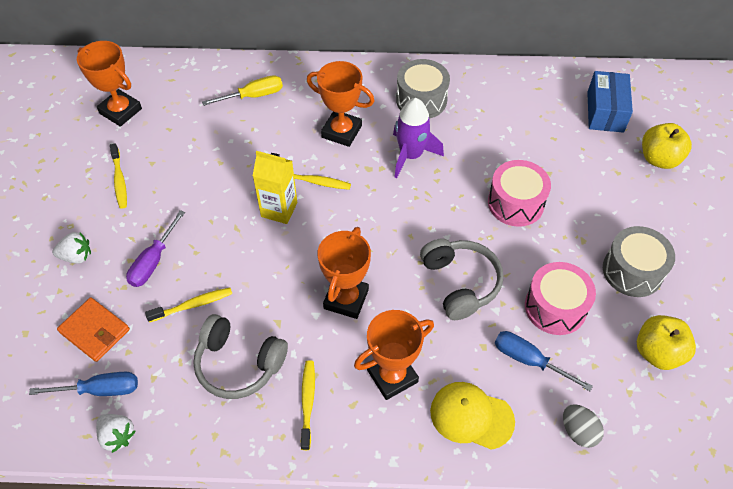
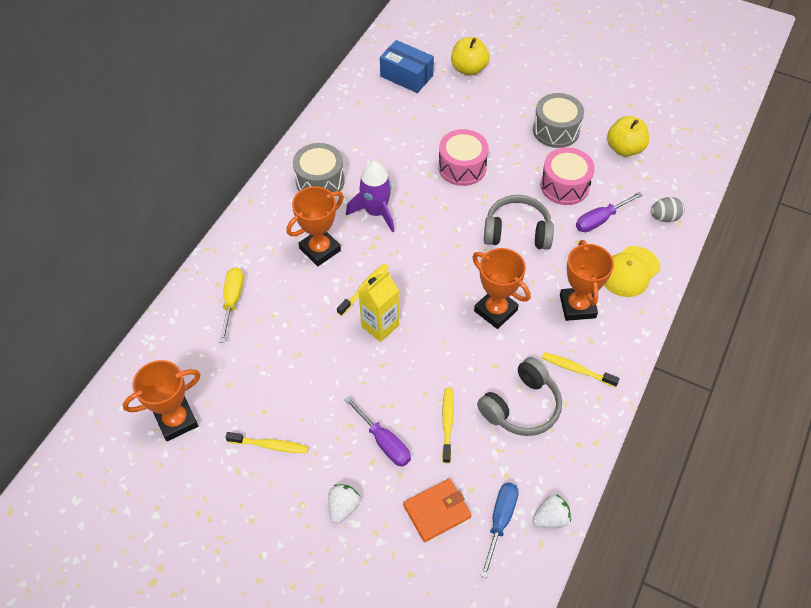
camera: 65 degrees left, 0 degrees up
(528, 360) = (599, 220): blue screwdriver -> purple screwdriver

